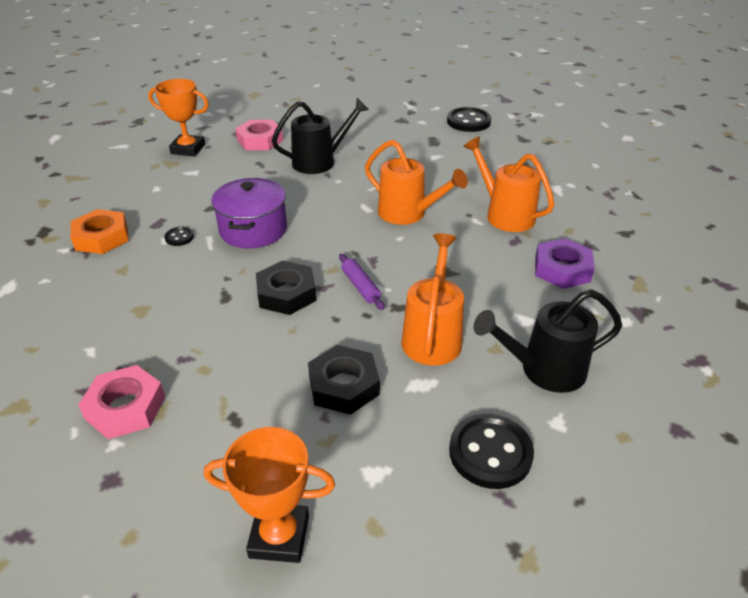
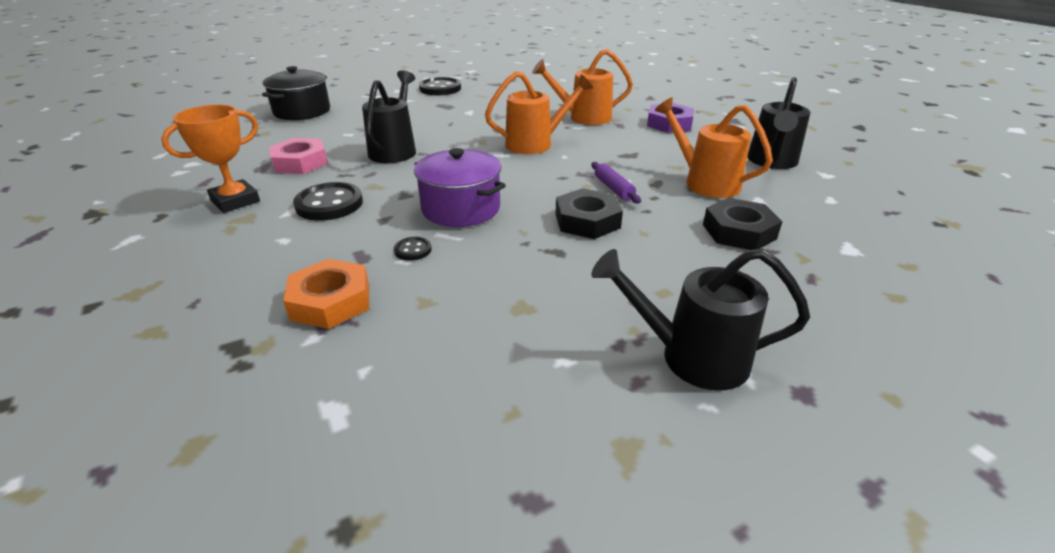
camera: 55 degrees left, 5 degrees down
(125, 408) = (690, 357): pink nut -> black watering can
(279, 536) = (910, 310): orange trophy -> none
(342, 98) = (302, 111): none -> black pot
(361, 286) = (614, 188): purple rolling pin -> purple rolling pin turned 60 degrees clockwise
(490, 453) = (846, 203): black button -> black button (329, 204)

